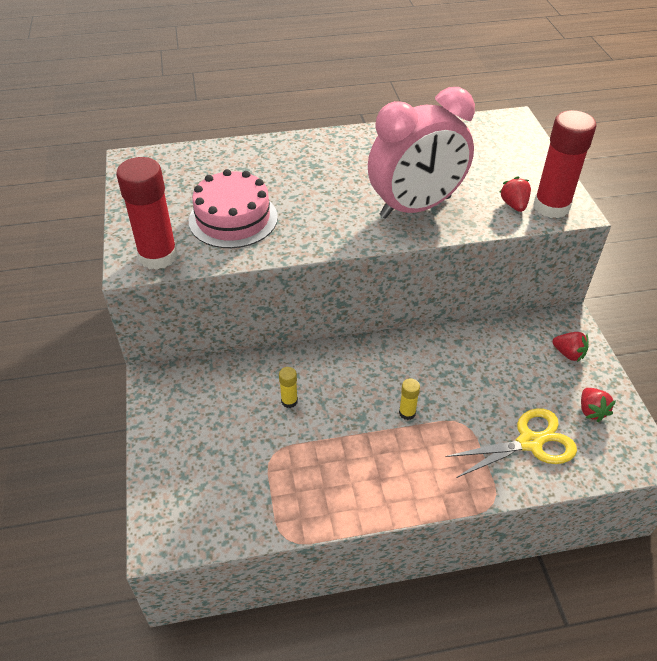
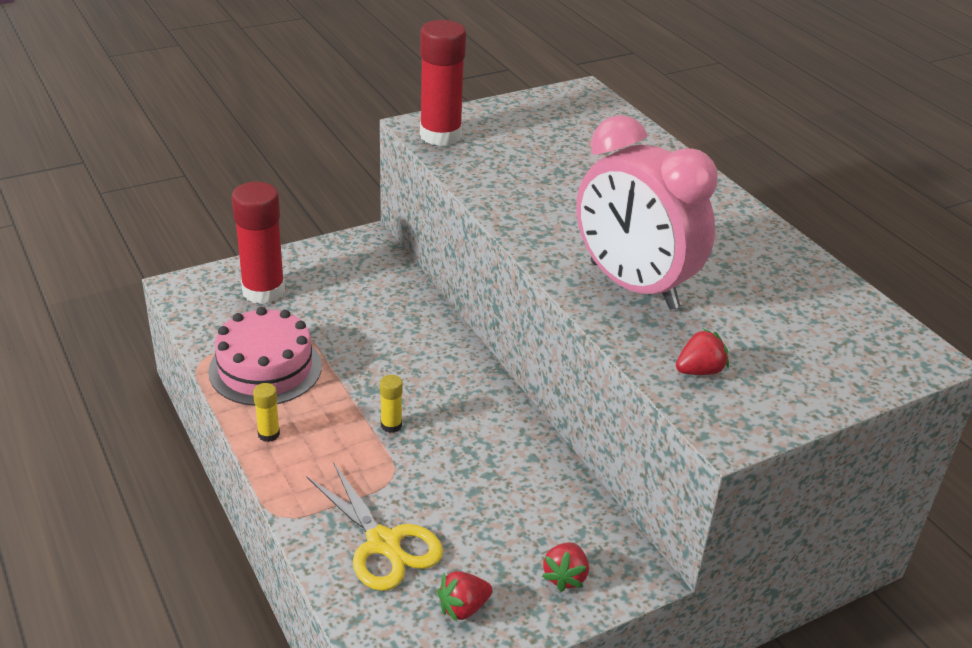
camera: 70 degrees right, 10 degrees down
(233, 219) = (525, 165): pink cake -> pink cake (265, 368)
(289, 401) = (374, 332): yellow glue stick -> yellow glue stick (268, 434)
(551, 207) = (722, 408): red glue stick -> red glue stick (263, 291)

